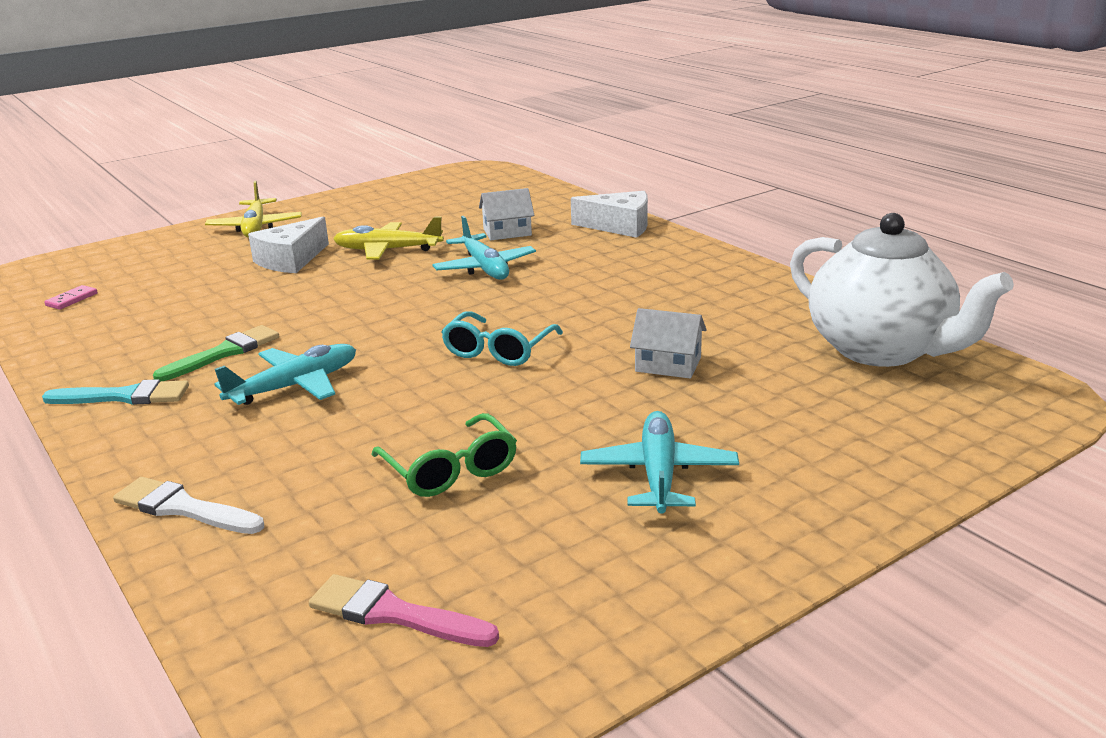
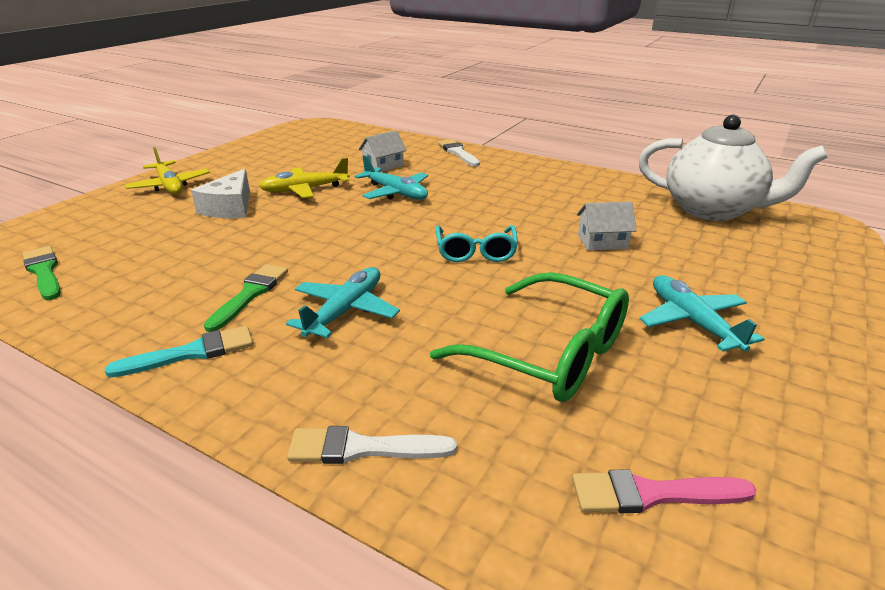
camera: 25 degrees left, 5 degrees up
(72, 299) = (44, 272): pink domino -> green brush
(450, 470) = (549, 353): green glasses -> green glasses, size x1.62
(620, 226) = (458, 152): white cheese -> white brush

